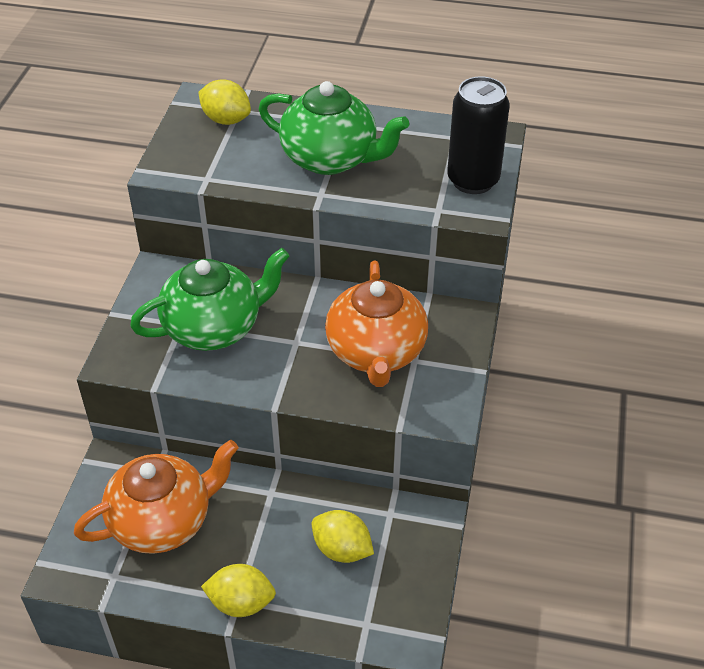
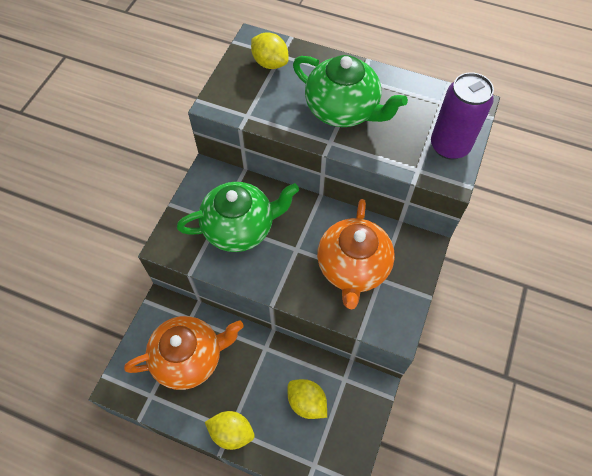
camera: 10 degrees right, 15 degrees up
(473, 180) = (449, 146): black can -> purple can

